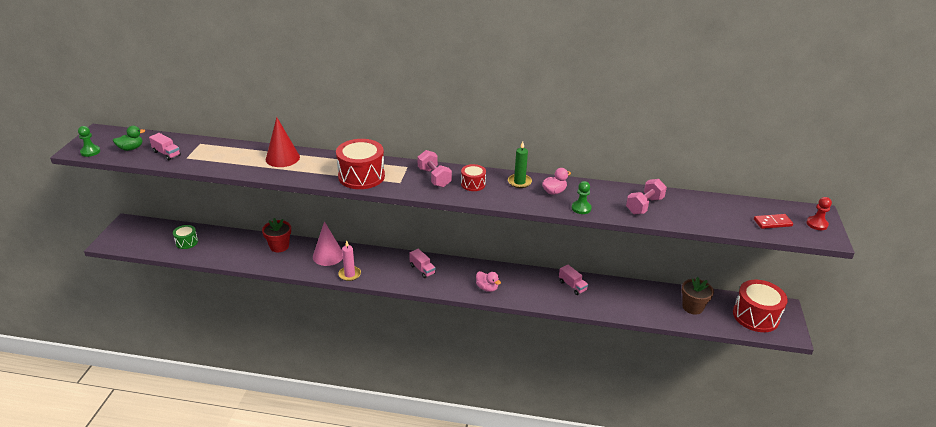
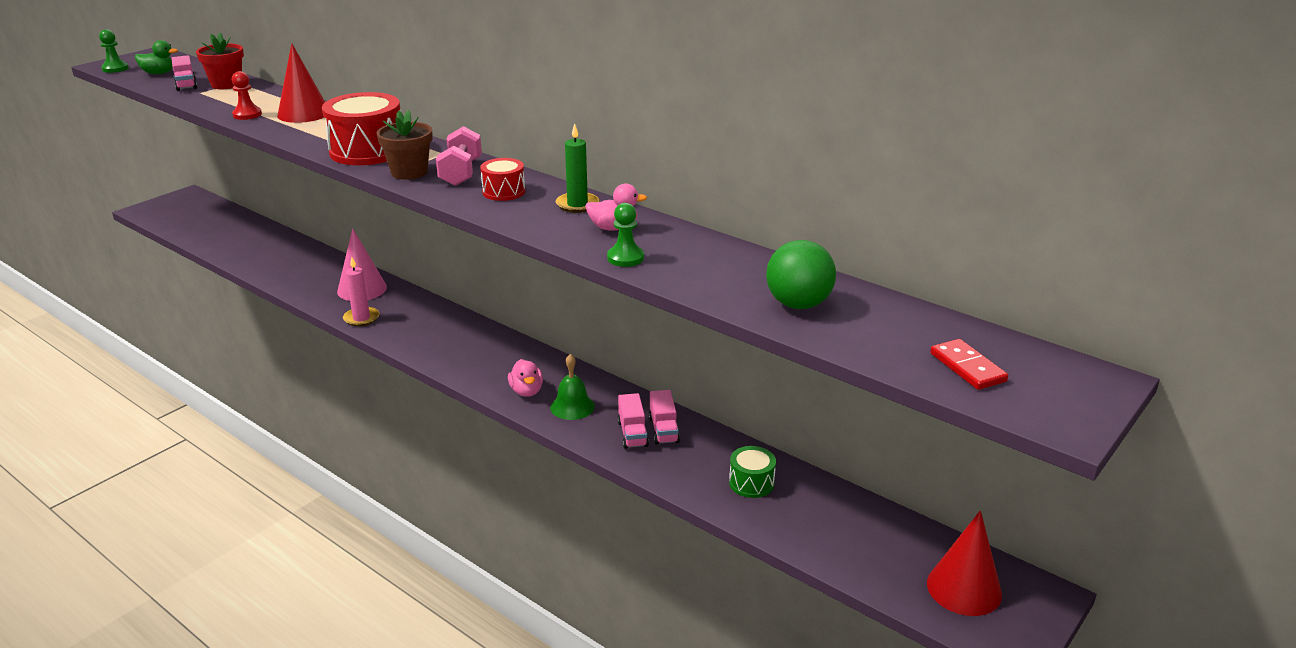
camera: 30 degrees right, 5 degrees down
(186, 242) = (222, 230): green drum -> green drum (751, 483)
(279, 246) = (317, 263): red flower pot -> red flower pot (226, 84)
(422, 269) = (463, 340): pink truck -> pink truck (632, 434)
(518, 288) = (572, 406): none -> green bell
(644, 205) = (742, 281): pink dumbbell -> none
(680, 211) = (798, 304): none -> green ball
(692, 307) = (847, 530): brown flower pot -> brown flower pot (409, 172)
(755, 316) = (964, 588): red drum -> red cone
(772, 223) = (967, 367): red domino -> red domino turned 45 degrees clockwise
(817, 224) = (1069, 395): red pawn -> red pawn (247, 115)

